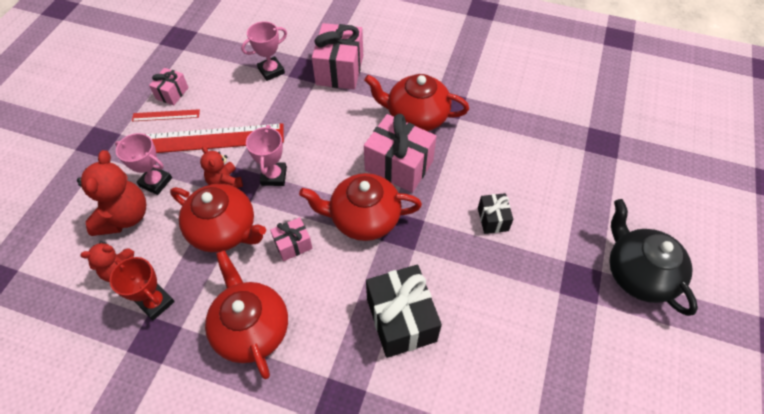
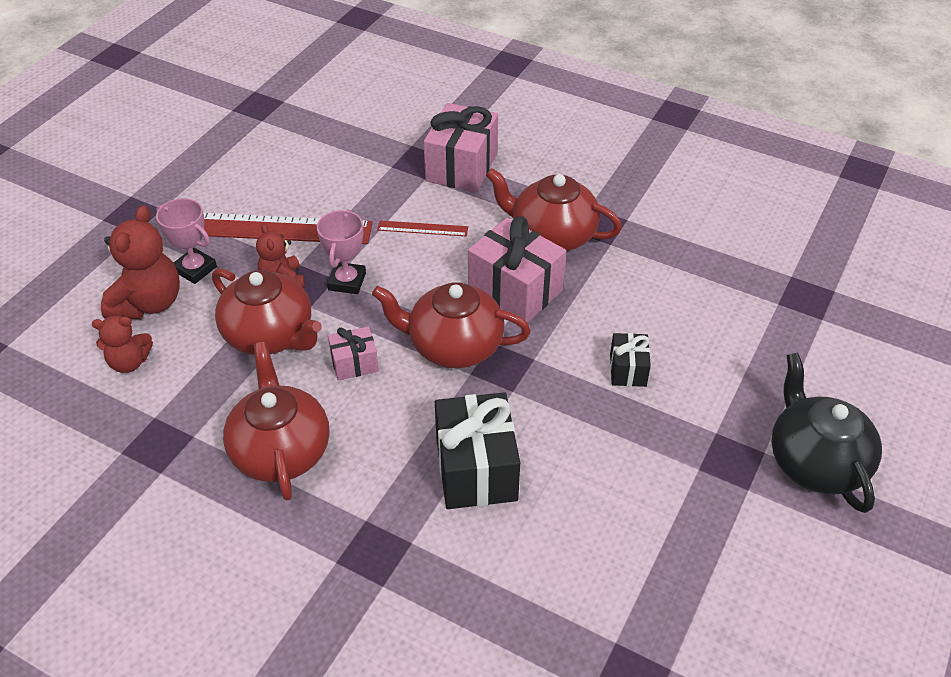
camera: 10 degrees right, 10 degrees down
(156, 303) = (167, 404): red trophy -> none
(166, 115) = (223, 194): red ruler -> red ruler (422, 228)
(172, 93) = (237, 170): pink gift -> none
(271, 71) = (370, 158): pink trophy -> none

